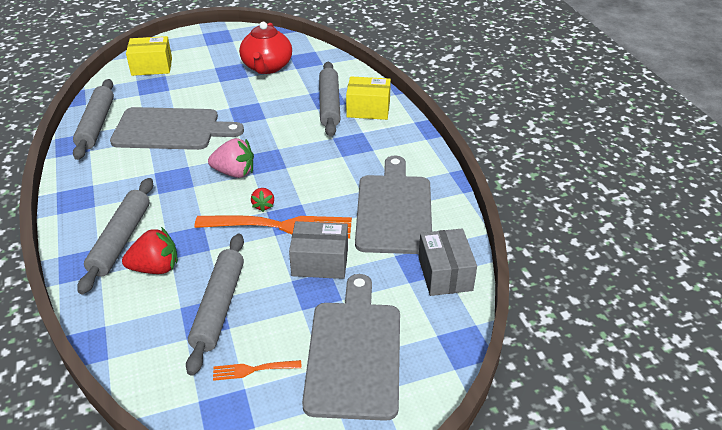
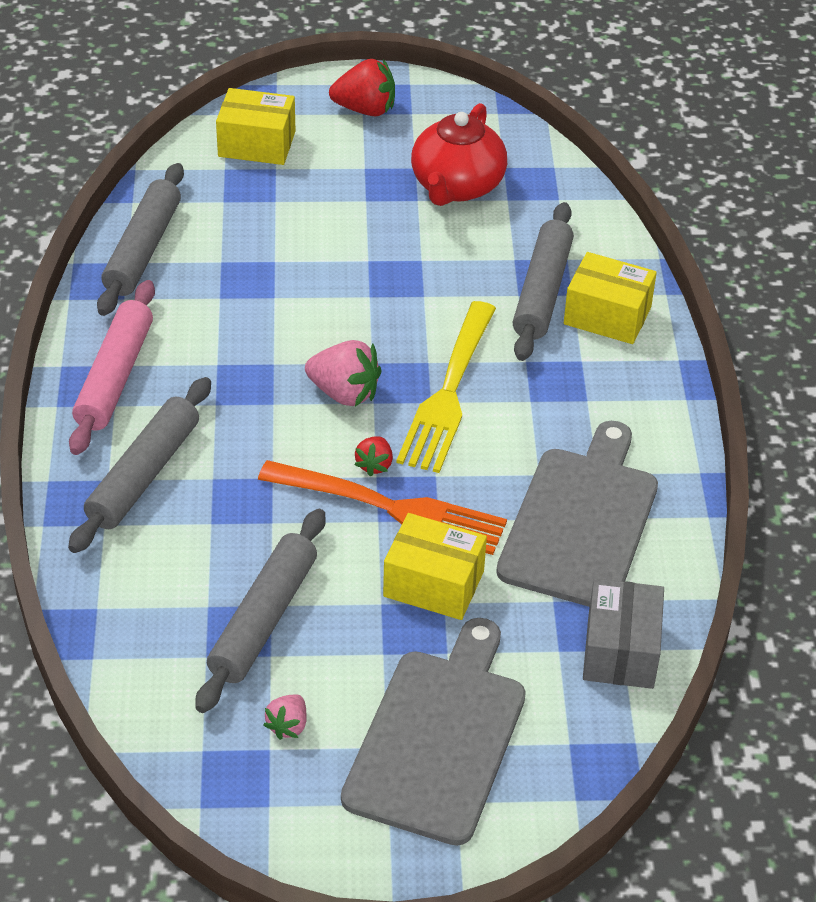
camera: 15 degrees right, 5 degrees up
(91, 191) = (114, 377): none -> pink rolling pin
(155, 268) = (185, 534): red strawberry -> red strawberry (365, 109)
(171, 129) = (261, 285): grey cutting board -> none
(253, 369) = (288, 726): orange fork -> pink strawberry
(294, 161) = (448, 393): none -> yellow fork
(320, 262) = (433, 584): grey box -> yellow box

